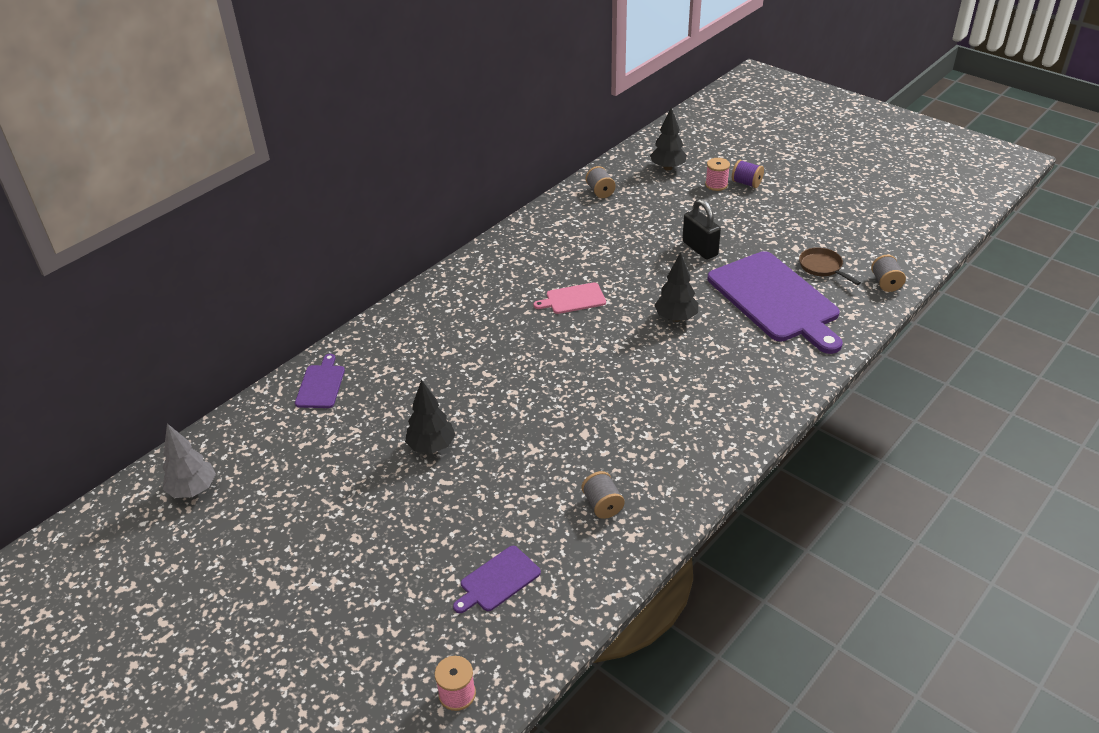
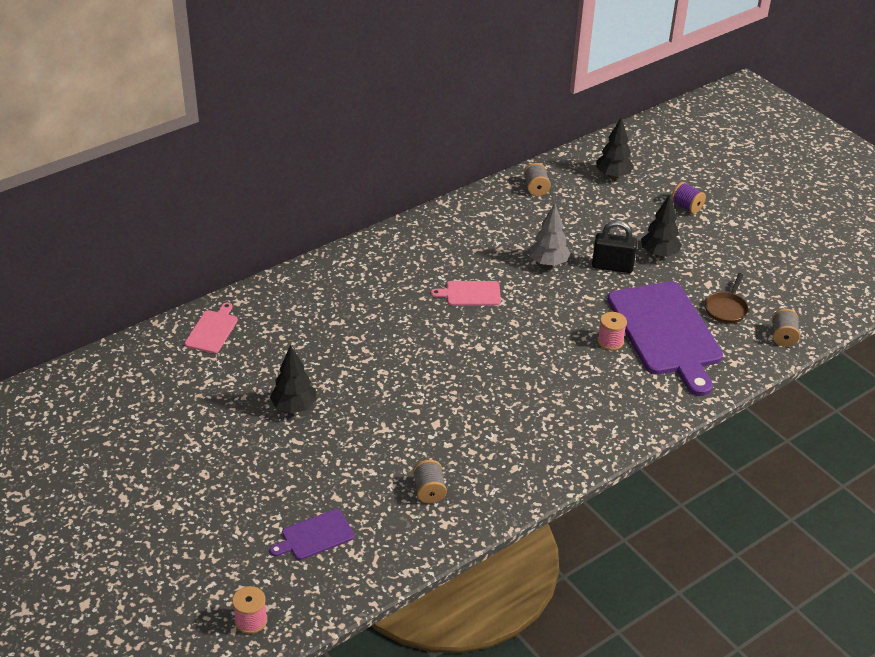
camera: 10 degrees right, 0 degrees up
(193, 490) = (77, 402): grey tree -> grey tree (548, 263)
(321, 385) = (212, 330): purple cutting board -> pink cutting board
(675, 318) = (561, 331): black tree -> black tree (659, 254)
(700, 248) = (612, 266): black padlock -> black padlock turned 60 degrees counterclockwise
(716, 185) = (655, 203): pink spool -> pink spool (610, 341)
(822, 267) = (726, 309): brown pan -> brown pan turned 135 degrees counterclockwise

